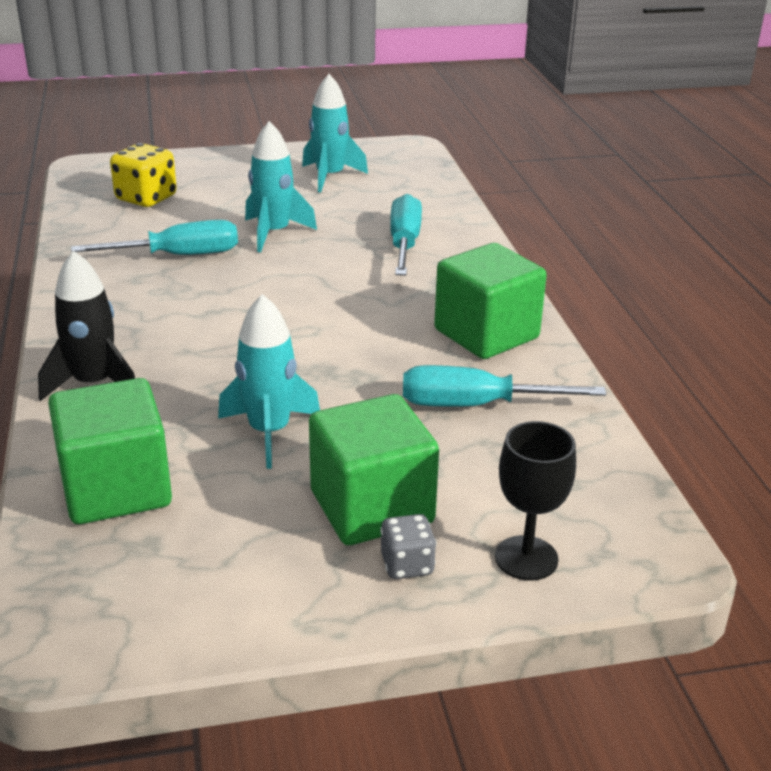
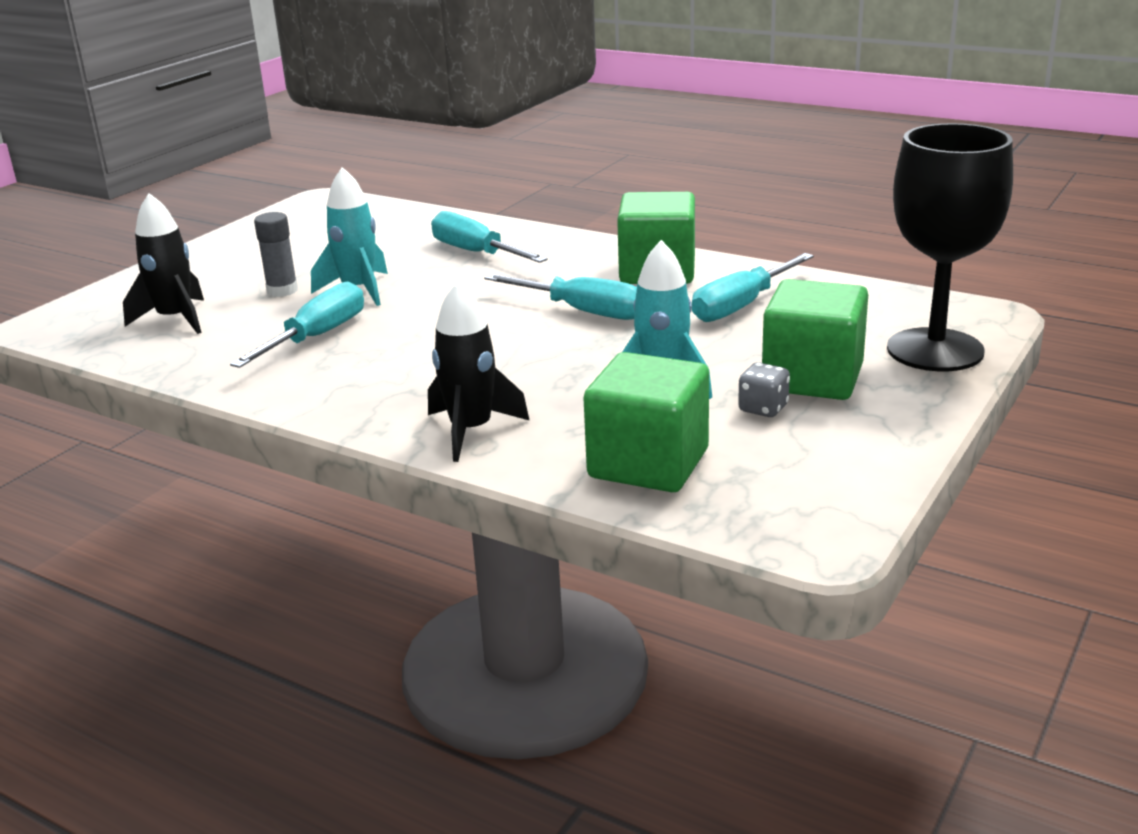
camera: 45 degrees left, 5 degrees down
(146, 198) = (175, 319): yellow dice -> black rocket
(236, 209) = (282, 290): none -> grey glue stick
(330, 177) = (306, 241): turquoise rocket -> none
(359, 336) = (584, 312): none -> turquoise screwdriver
(407, 565) = (893, 388): grey dice -> grey dice (763, 408)
(526, 558) = (935, 350): black goblet -> black goblet, size x1.83

